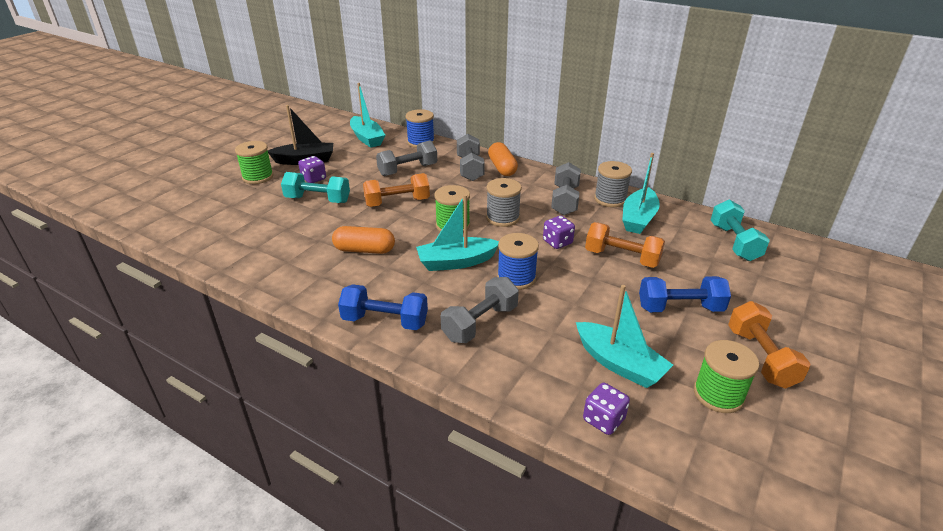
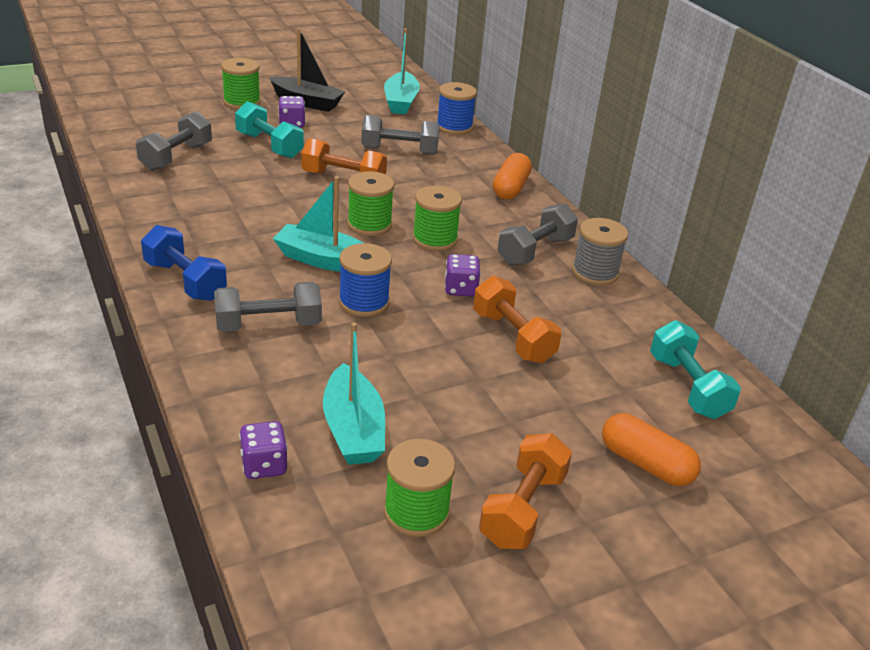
camera: 30 degrees right, 0 degrees up
(364, 250) = (251, 210): orange capsule -> orange capsule (646, 464)
(470, 168) = (471, 175): grey dumbbell -> grey dumbbell (176, 157)
(502, 218) = (435, 239): grey spool -> green spool
(638, 219) = (598, 308): turquoise boat -> none
(680, 308) = (503, 416): blue dumbbell -> none
(734, 242) = (687, 387): turquoise dumbbell -> turquoise dumbbell turned 45 degrees counterclockwise

